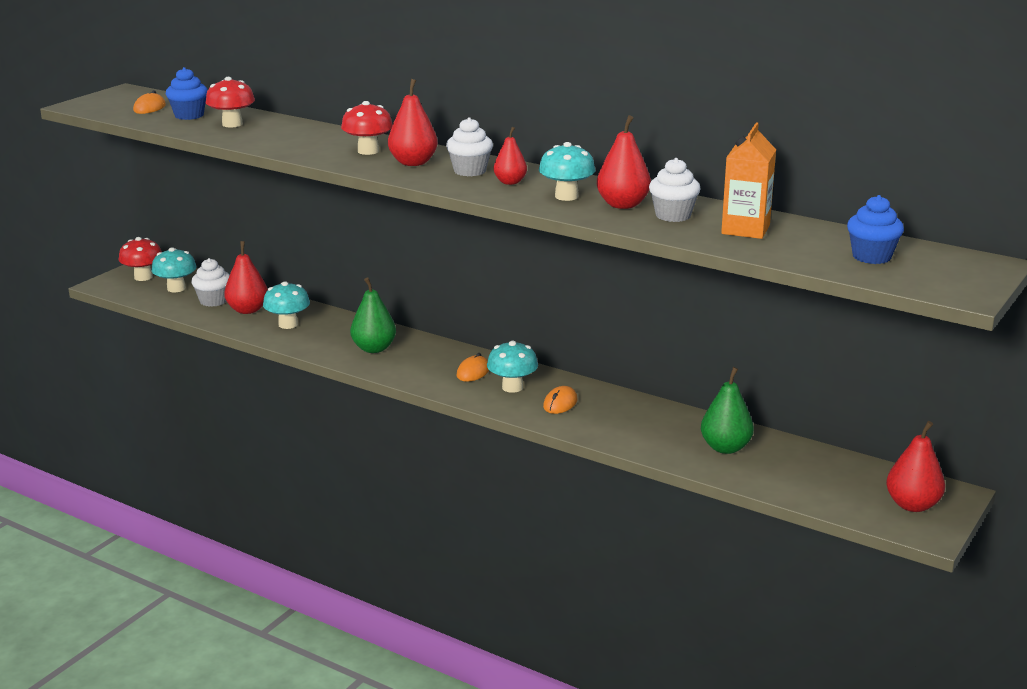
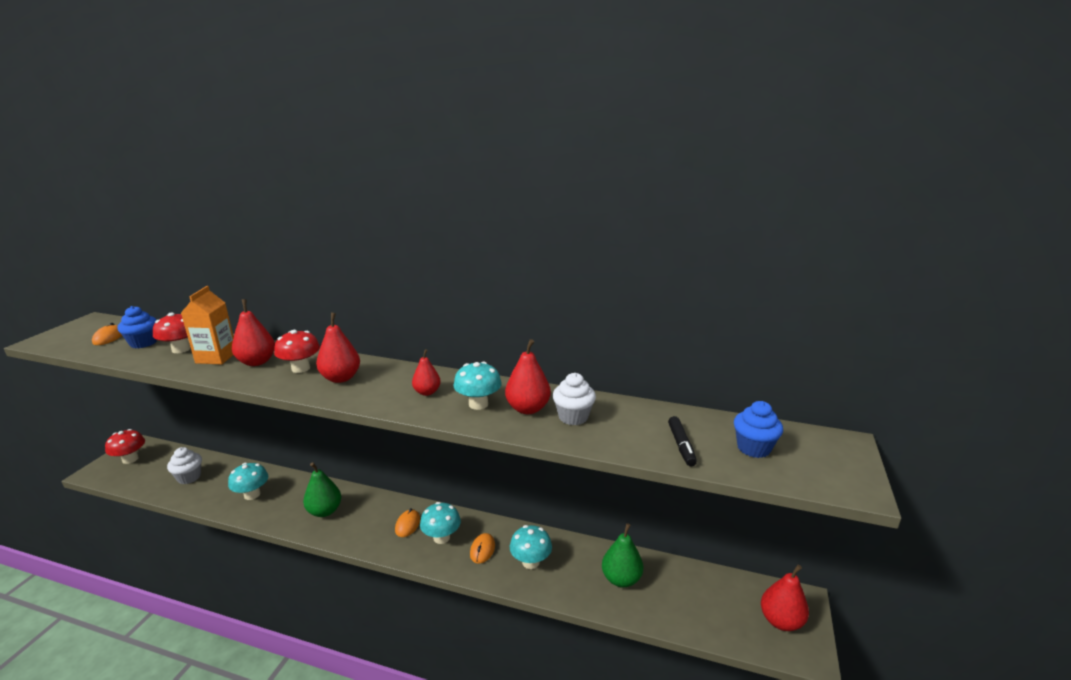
camera: 15 degrees left, 0 degrees up
(176, 288) = (158, 468): turquoise mushroom -> turquoise mushroom (530, 562)
(247, 310) = (218, 483): red pear -> red pear (257, 362)
(470, 171) = (390, 382): white cupcake -> none
(745, 229) = (638, 426): orange carton -> orange carton (216, 357)
(786, 247) = (681, 445): none -> black marker

